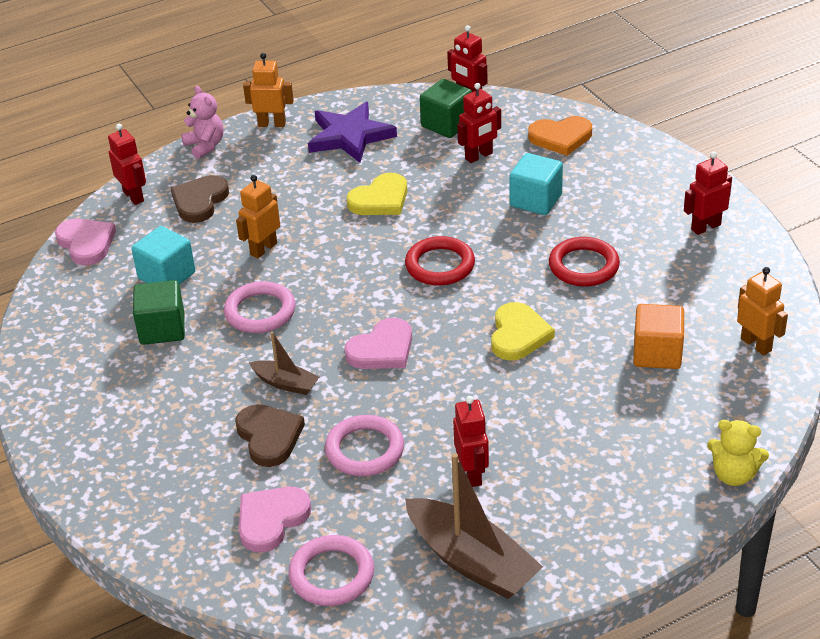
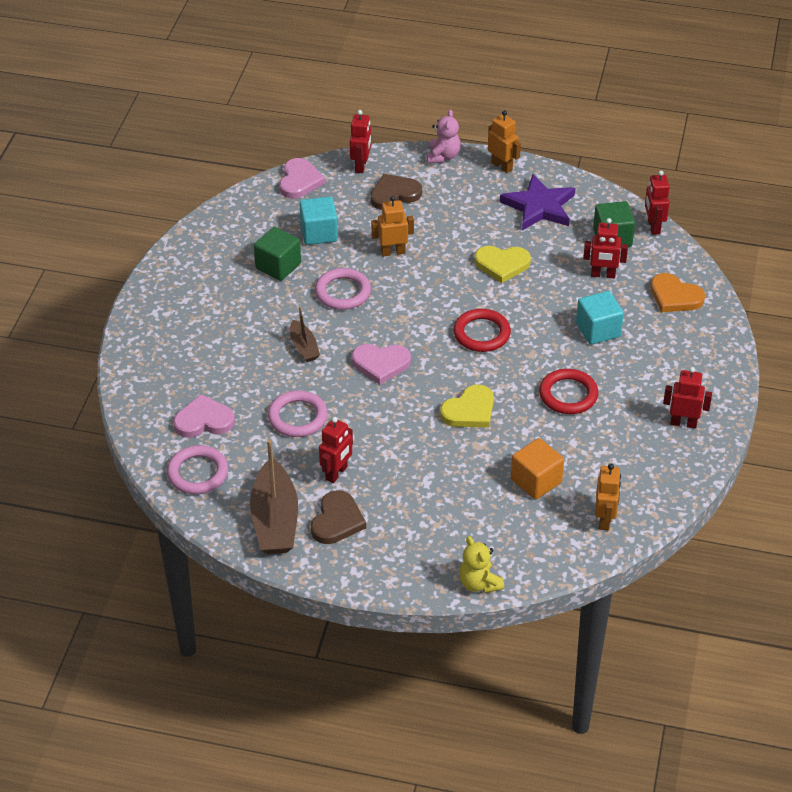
camera: 40 degrees right, 5 degrees up
(269, 437) = (258, 372): brown heart -> brown heart (337, 521)

